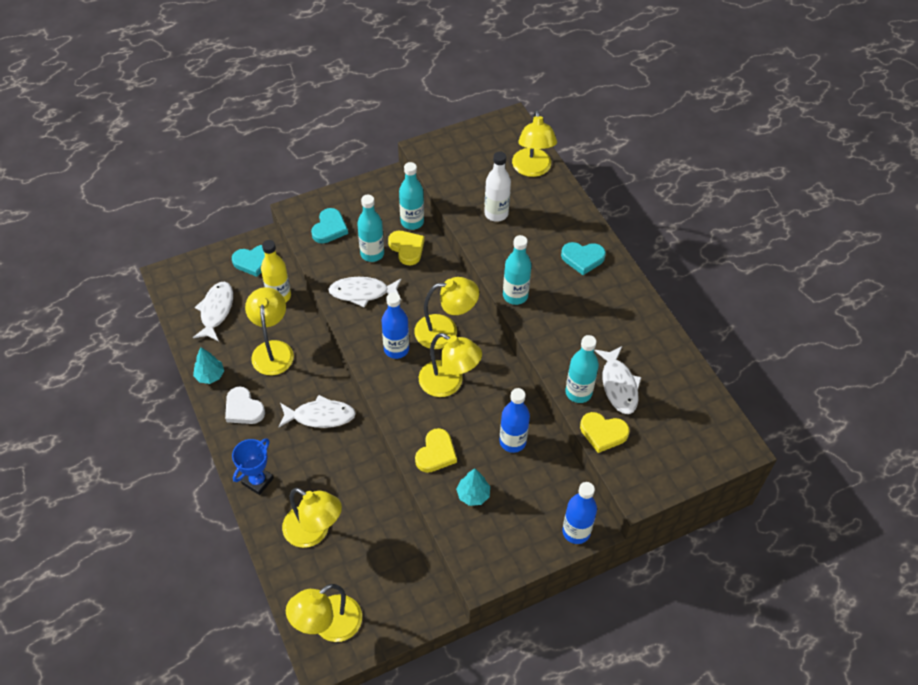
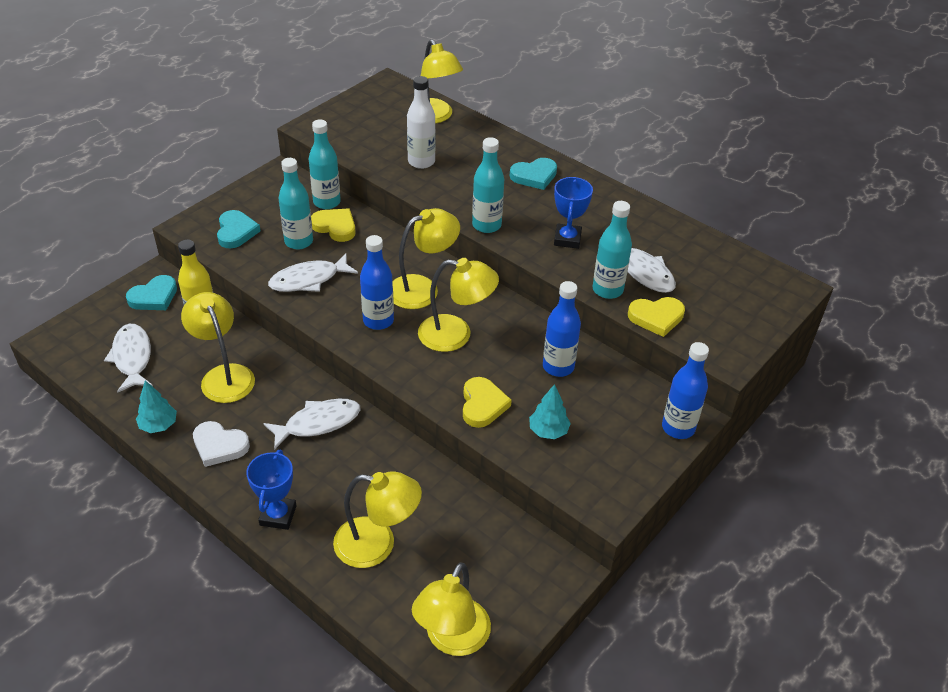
camera: 25 degrees left, 10 degrees down
(574, 332) = (567, 239): none -> blue trophy

